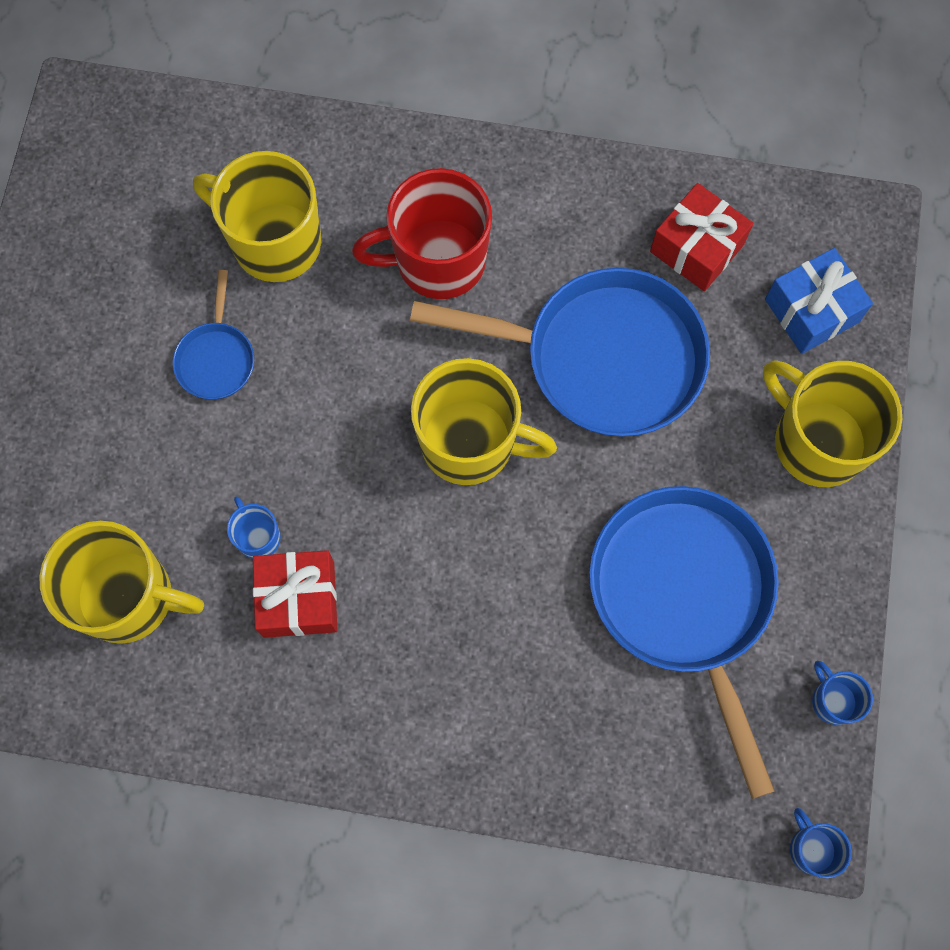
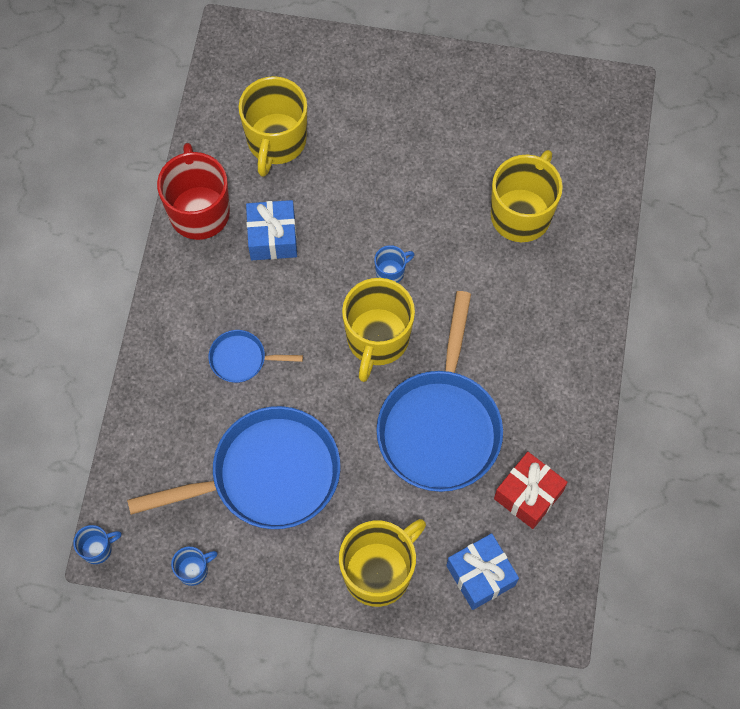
camera: 90 degrees right, 5 degrees down
(216, 359) = (435, 183): blue pan -> blue pan (242, 359)
(258, 537) = (314, 212): blue mug -> blue mug (391, 272)
(298, 599) = (272, 237): red gift -> blue gift
(437, 261) = (511, 318): red mug -> red mug (199, 211)

